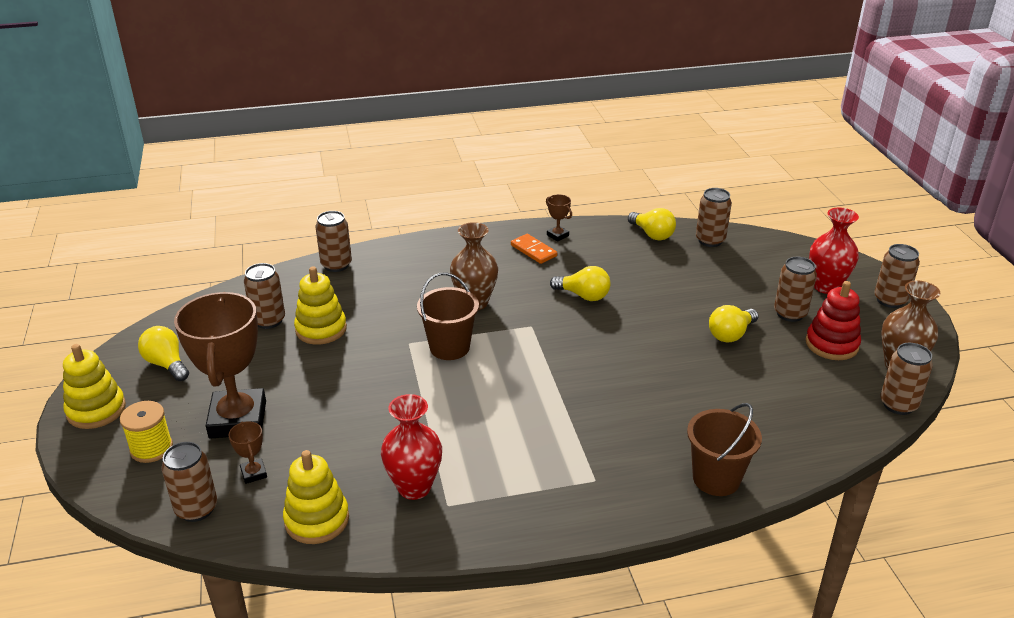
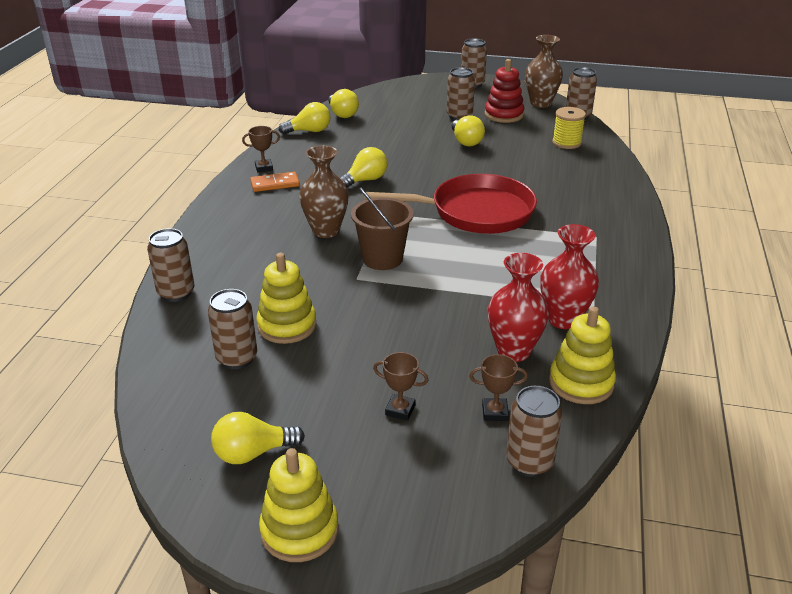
camera: 65 degrees left, 0 degrees up
(151, 448) = (408, 486): yellow spool -> yellow spool (566, 143)
(238, 419) = (400, 410): brown trophy -> brown trophy, size x0.40
(577, 380) = (475, 212): none -> red pan
(710, 240) = (342, 114): brown can -> yellow light bulb
(716, 478) = (617, 192): brown bucket -> none
(826, 286) = (439, 96): red vase -> red vase (513, 351)

